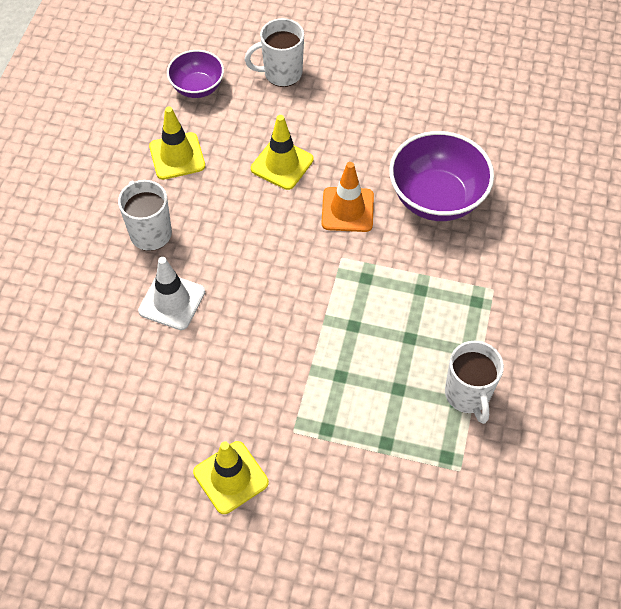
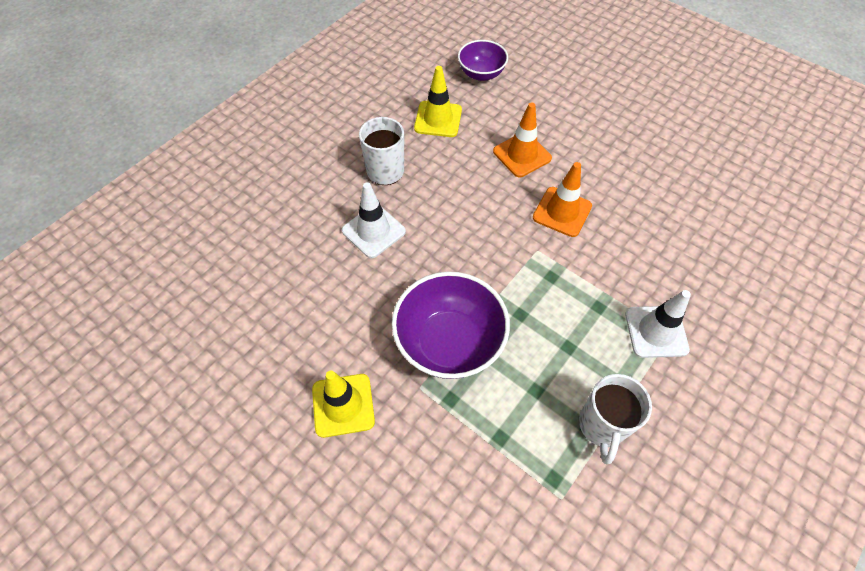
camera: 25 degrees right, 0 degrees up
(281, 73) = (555, 85): white mug -> none
(282, 164) = (522, 155): yellow traffic cone -> orange traffic cone
(436, 198) = (649, 231): purple bowl -> purple bowl (449, 343)
(480, 292) = (656, 331): none -> white traffic cone

